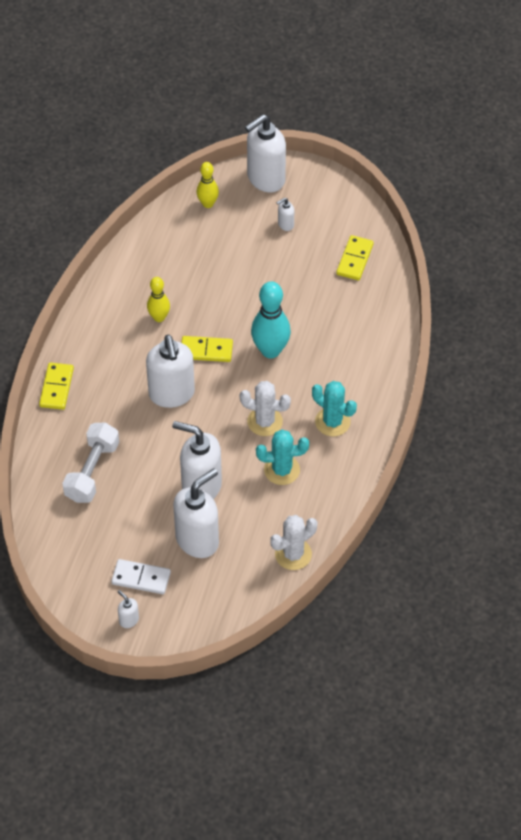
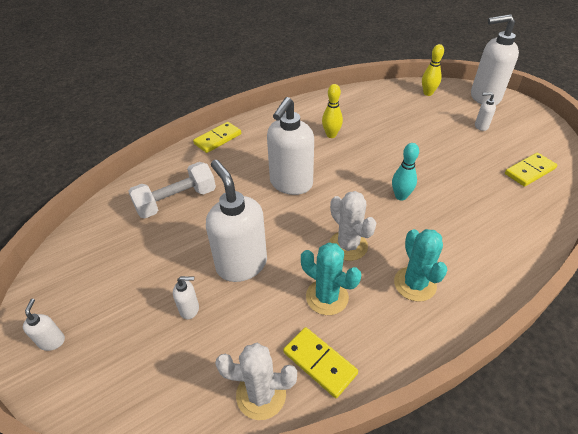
camera: 40 degrees right, 10 degrees down
(141, 578) = (108, 309): white domino -> none
(197, 540) = (190, 309): white soap dispenser -> white soap dispenser, size x0.43
(206, 351) = (346, 170): yellow domino -> yellow domino (319, 363)
(270, 350) = (400, 196): turquoise bowling pin -> turquoise bowling pin, size x0.60

